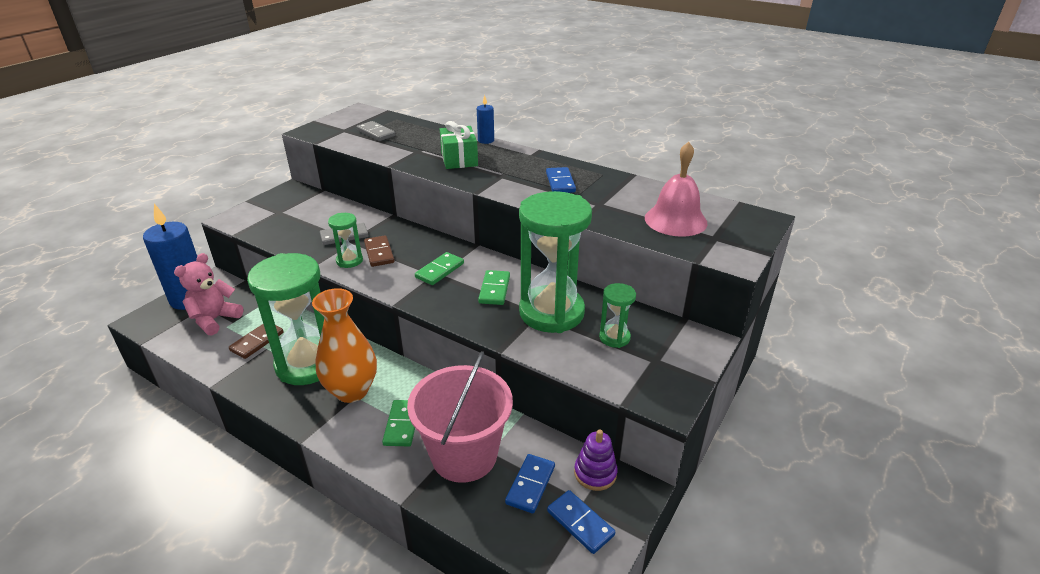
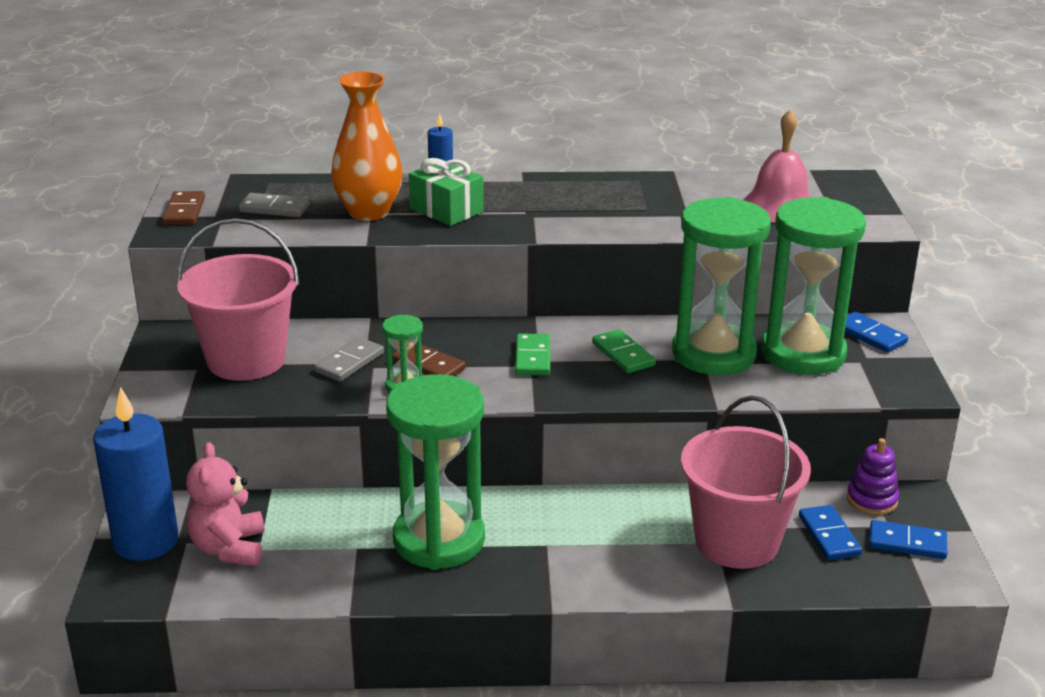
camera: 35 degrees left, 5 degrees down
(257, 341) = (333, 546): brown domino -> brown domino (184, 211)
(301, 216) = (246, 360): none -> pink bucket
(352, 391) = (534, 541): orange vase -> orange vase (369, 212)
(402, 425) = (637, 546): green domino -> none
(560, 182) = (608, 202): blue domino -> blue domino (870, 335)
(614, 337) = (803, 354): green hourglass -> green hourglass, size x2.22

